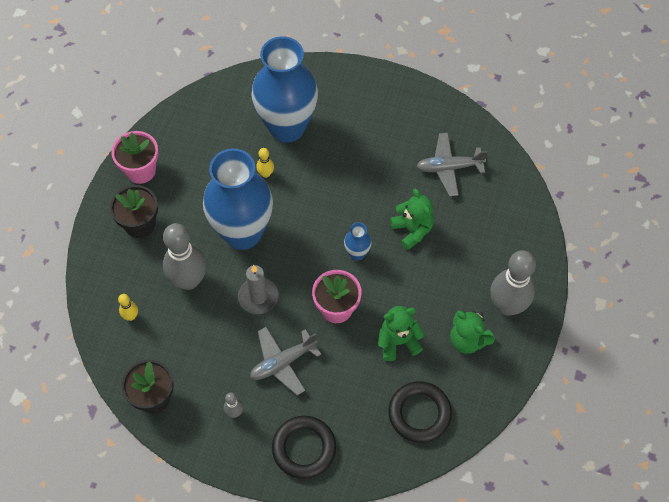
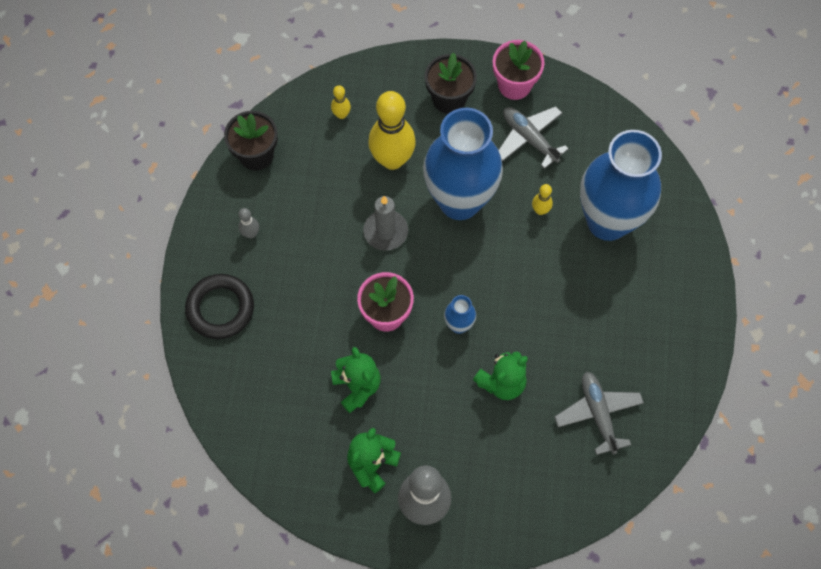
camera: 80 degrees right, 5 degrees up
(188, 280) = (392, 159): grey bowling pin -> yellow bowling pin
(282, 362) = (313, 270): grey plane -> grey plane (529, 138)
(419, 413) = (275, 422): black ring -> none

